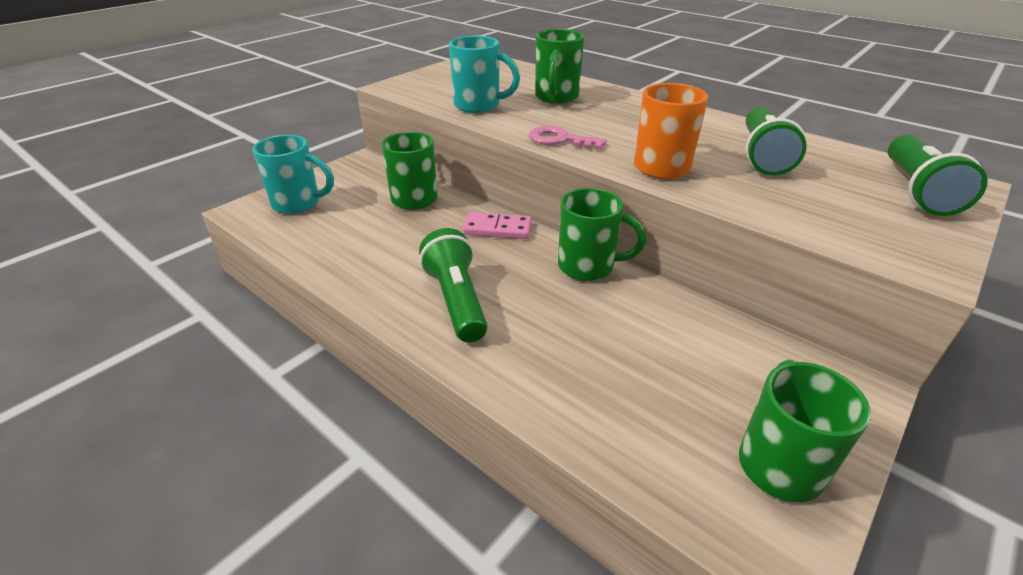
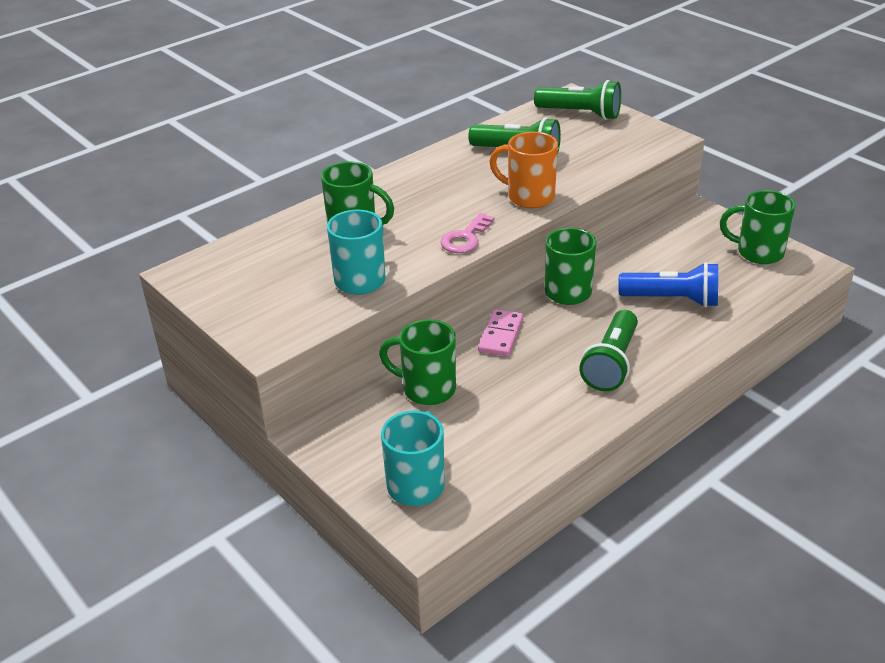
camera: 80 degrees left, 0 degrees up
(457, 300) = (611, 363): green flashlight -> green flashlight turned 60 degrees counterclockwise
(598, 352) = (672, 300): none -> blue flashlight

